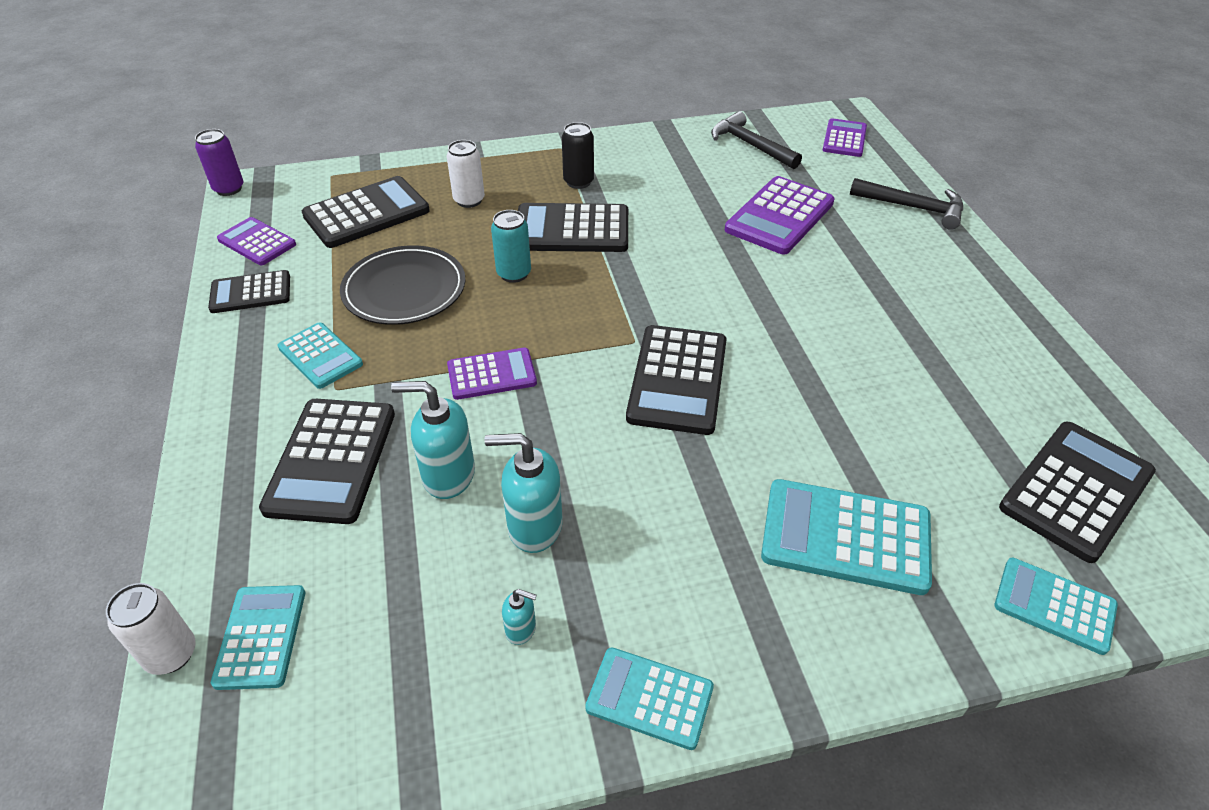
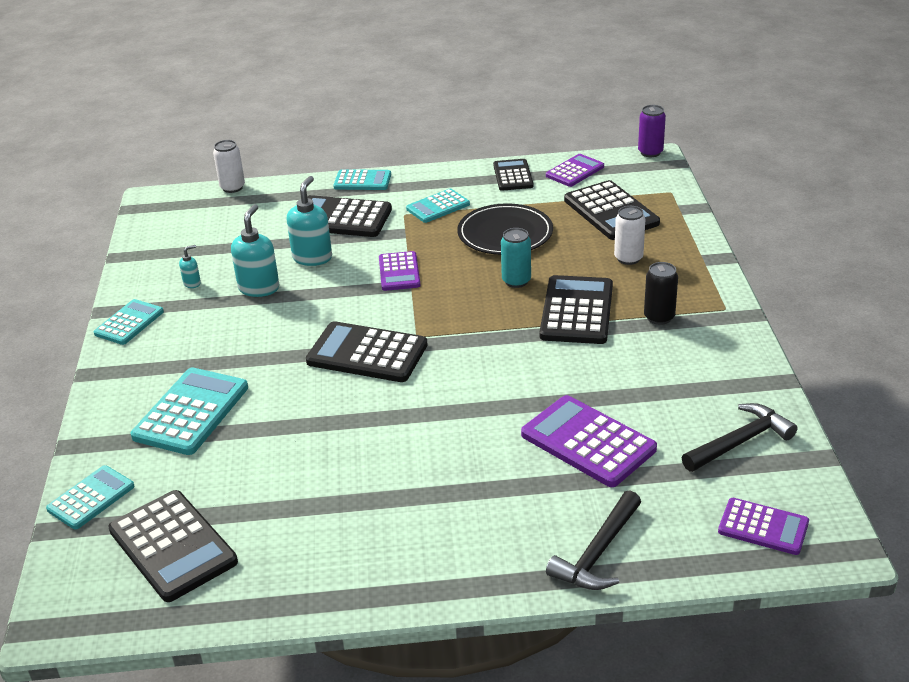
camera: 100 degrees right, 10 degrees down
(261, 637) = (229, 209): turquoise calculator -> turquoise calculator (362, 181)
(521, 629) = (192, 283): turquoise soap dispenser -> turquoise soap dispenser turned 150 degrees counterclockwise

